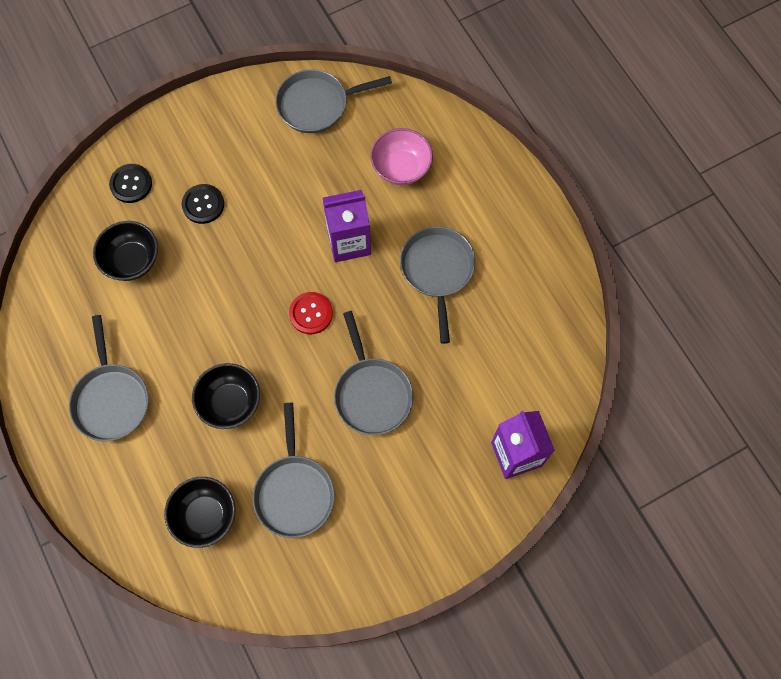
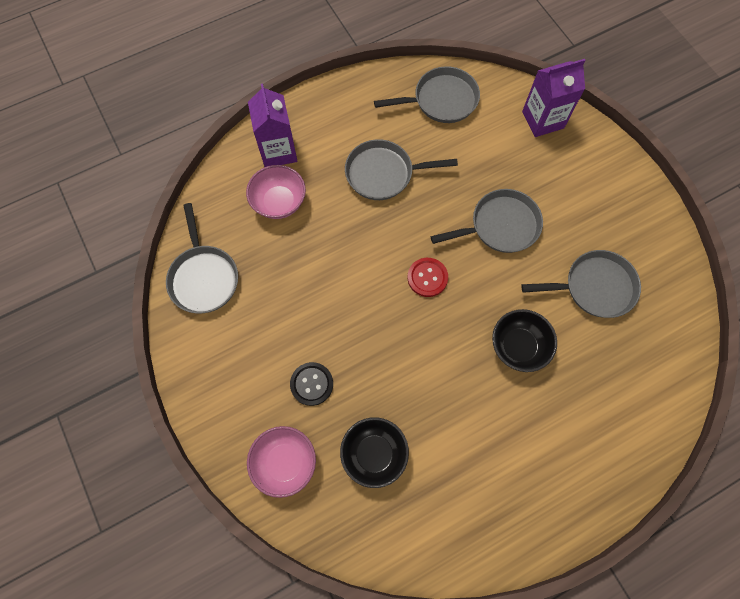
camera: 90 degrees left, 0 degrees up
(111, 399) = (524, 462): grey pan -> grey pan (441, 100)
(131, 184) = (285, 463): black button -> pink bowl
(205, 515) = (626, 363): black bowl -> none
(349, 242) = (355, 246): purple carton -> purple carton (278, 151)

